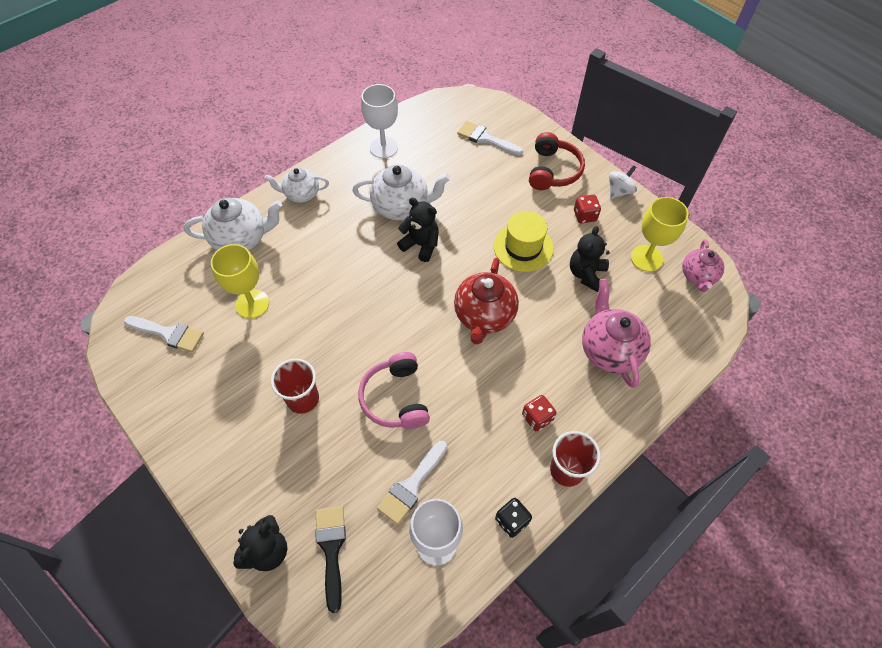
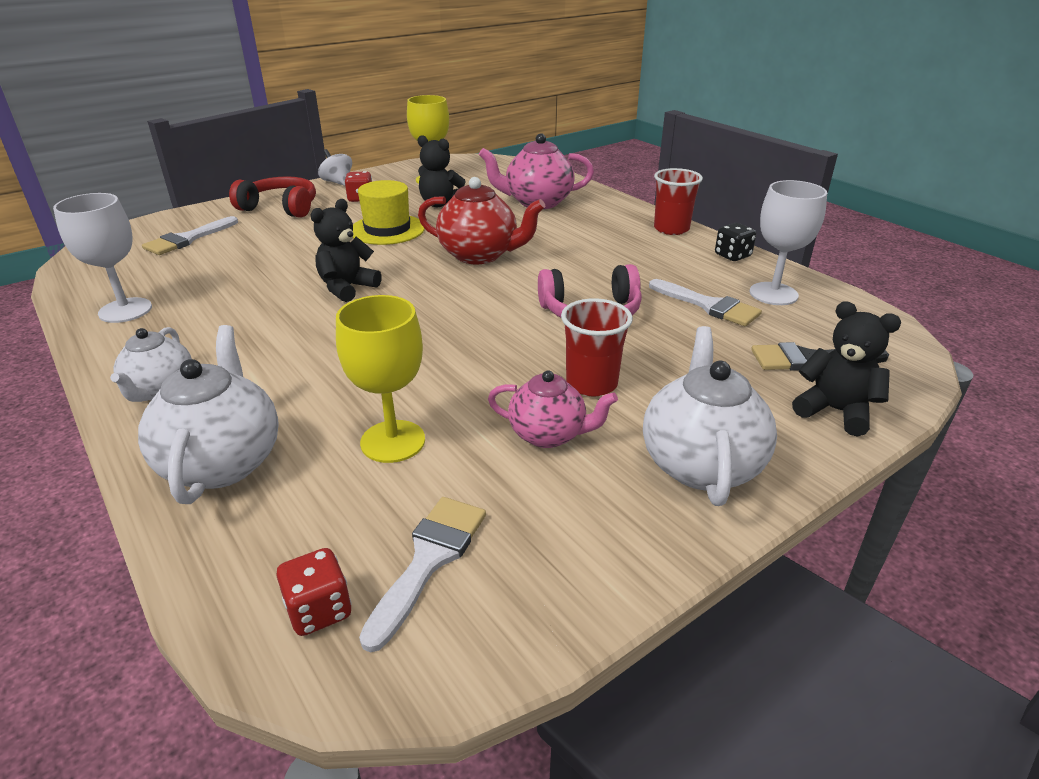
camera: 85 degrees left, 25 degrees down
(402, 207) = (265, 299): white teapot -> white teapot (700, 463)
(537, 418) = (615, 237): red dice -> red dice (319, 610)
(698, 276) = (462, 165): pink teapot -> pink teapot (549, 435)

